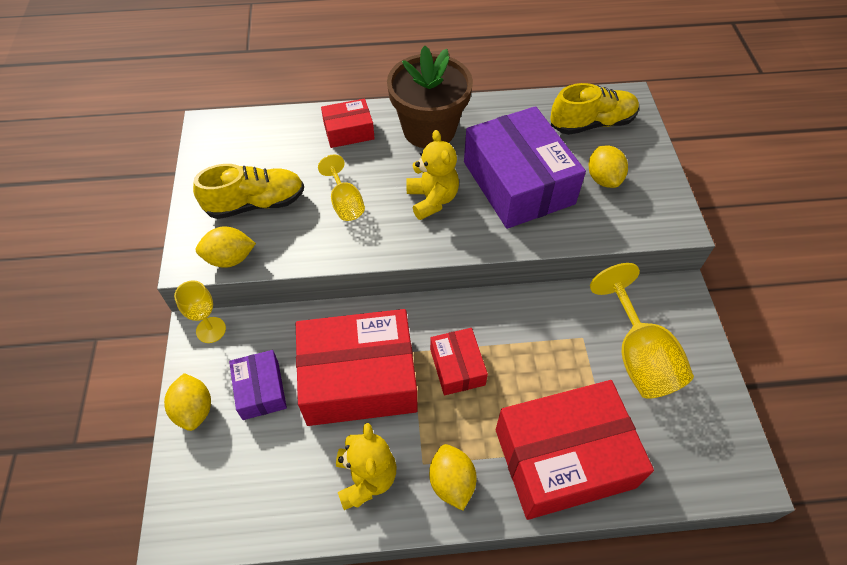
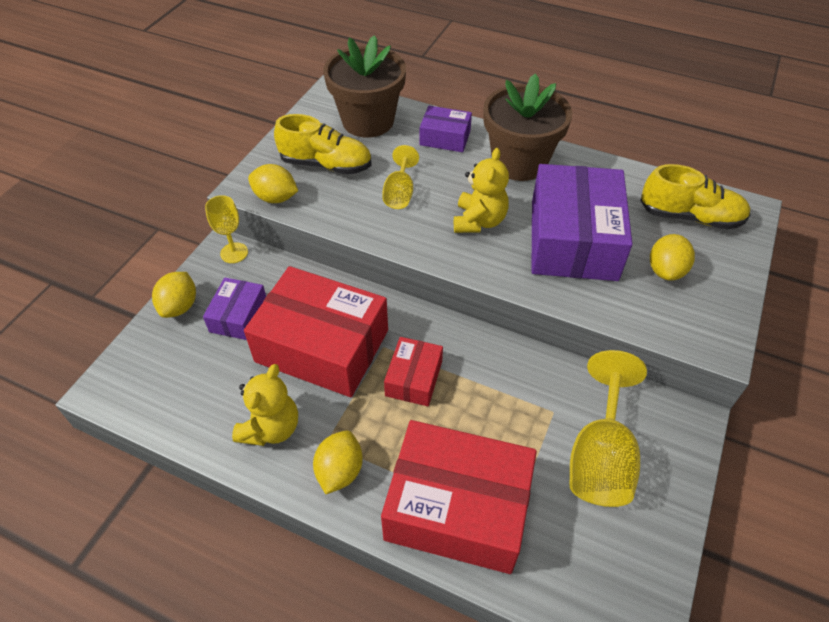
camera: 30 degrees right, 5 degrees down
(265, 142) = (368, 121): none -> brown flower pot
(349, 131) = (445, 138): red box -> purple box

